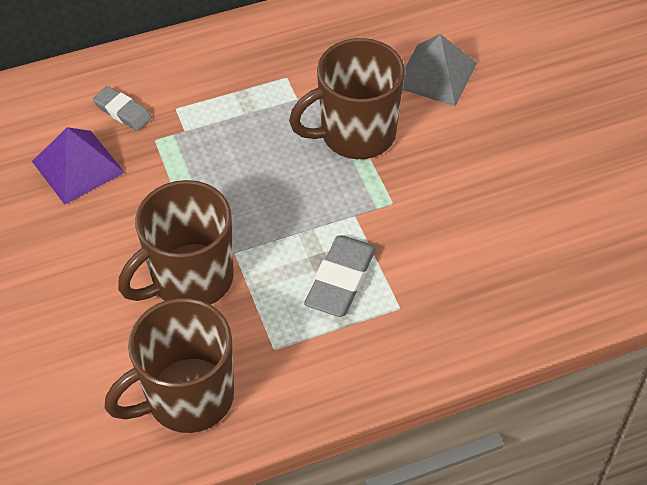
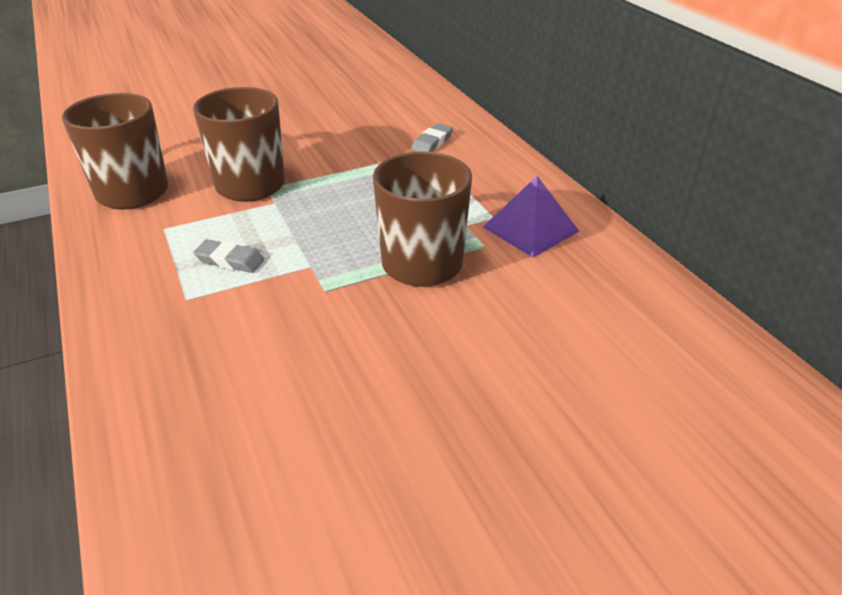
camera: 85 degrees right, 15 degrees down
(77, 167) = (371, 130): purple pyramid -> purple pyramid (530, 229)
(341, 280) = (230, 260): grey eraser -> grey eraser, size x0.64
(436, 74) = (526, 319): grey pyramid -> none

